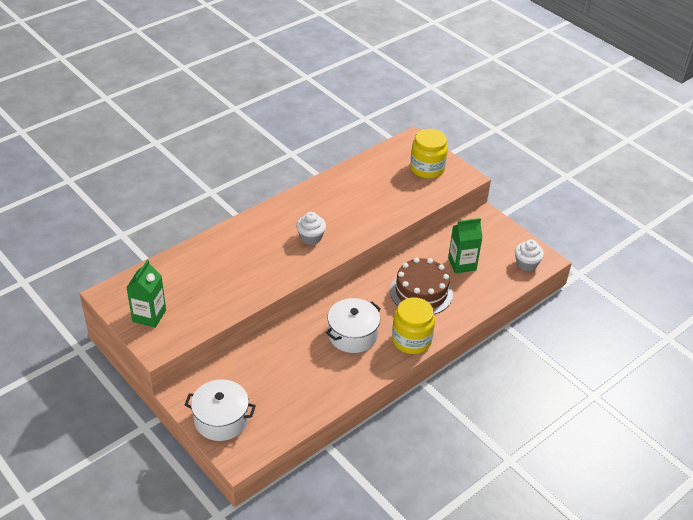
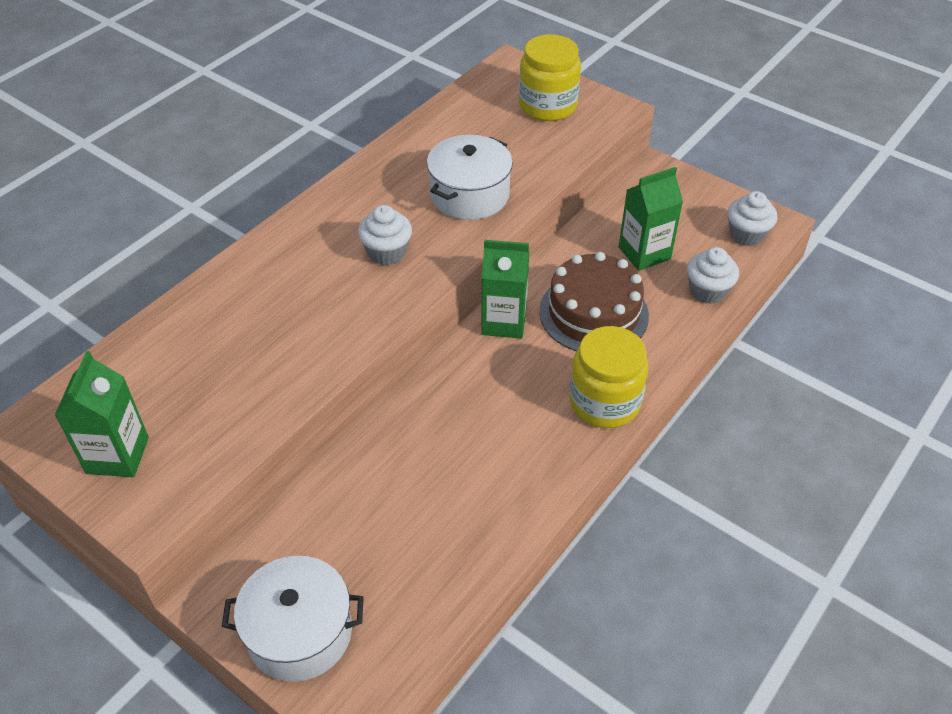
camera: 10 degrees left, 5 degrees up
(352, 335) = (500, 412): white pot -> white pot (469, 195)
(369, 288) = (504, 322): none -> green carton
(491, 292) = (708, 291): none -> white cupcake

